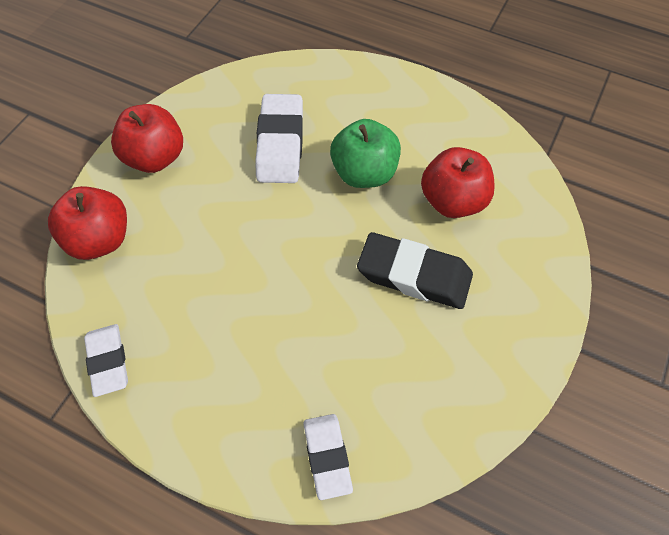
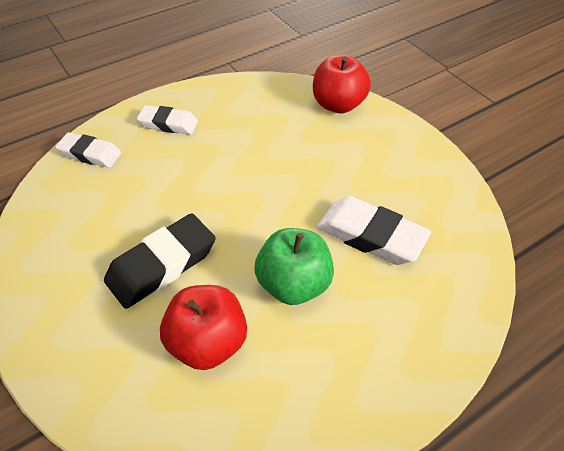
camera: 120 degrees right, 10 degrees down
(108, 361) = (241, 87): white eraser -> white eraser (168, 124)
(155, 158) = (402, 151): red apple -> none

